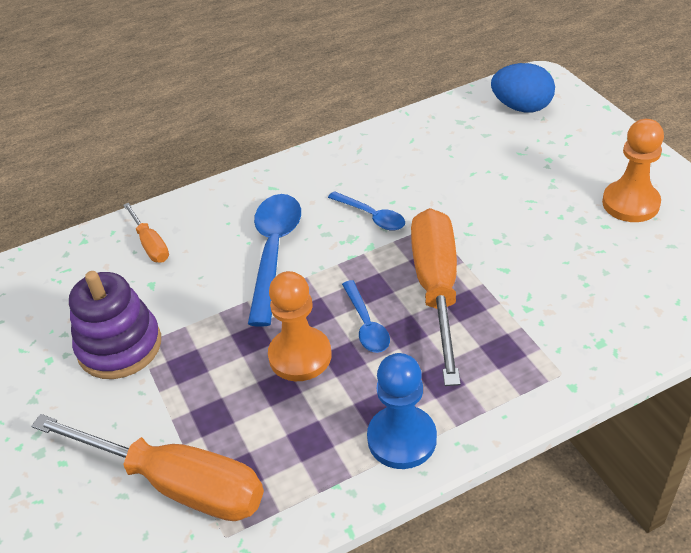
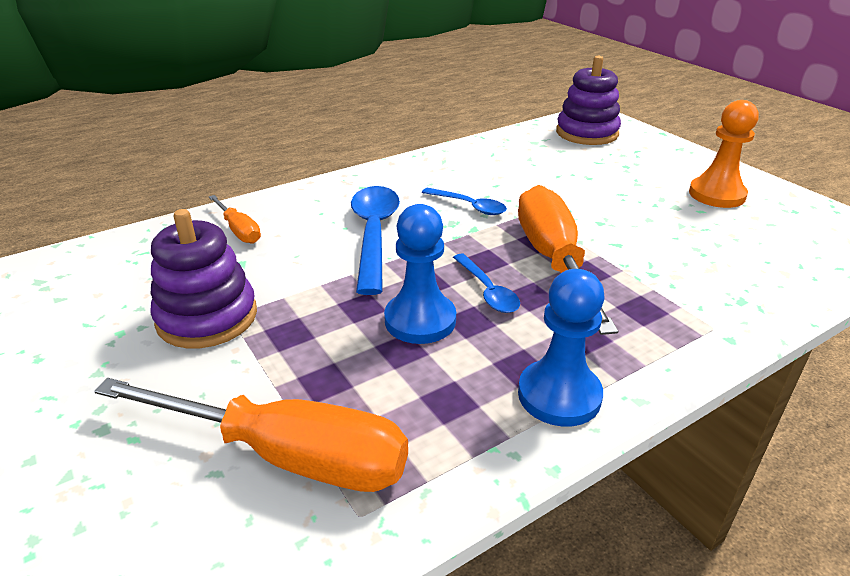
camera: 10 degrees left, 10 degrees down
(300, 356) = (420, 320): orange pawn -> blue pawn
(521, 107) = (587, 133): blue egg -> purple stacking toy

